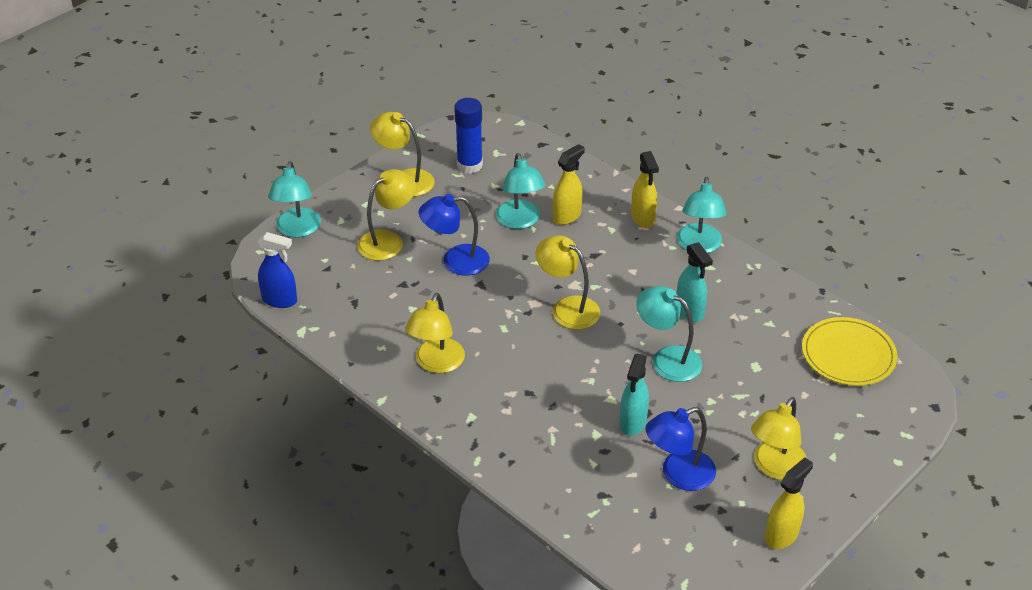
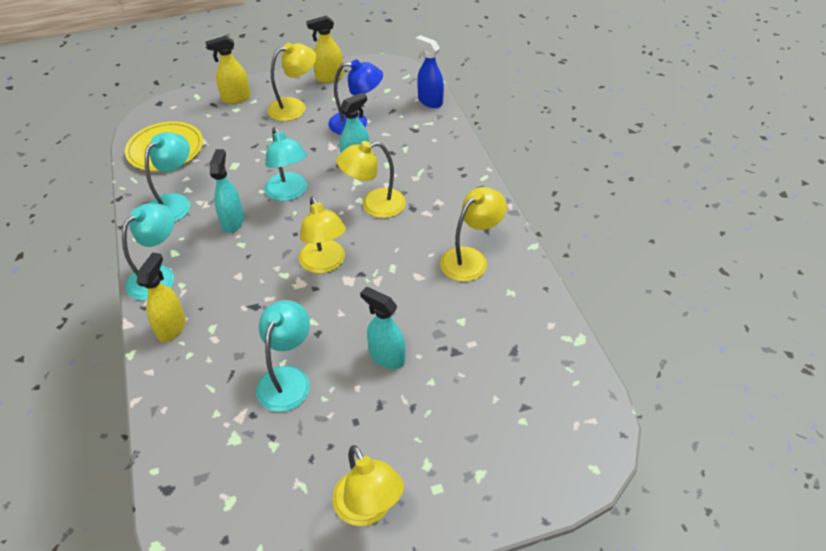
camera: 150 degrees left, 5 degrees up
(280, 300) = (591, 386): blue spray bottle -> blue spray bottle (430, 101)
(297, 230) = (538, 483): turquoise lamp -> turquoise lamp (175, 203)
(388, 240) = (441, 416): yellow lamp -> yellow lamp (374, 205)
(456, 261) = (386, 357): blue lamp -> turquoise spray bottle
(469, 165) = (276, 495): blue glue stick -> none
(567, 216) = (237, 364): yellow spray bottle -> yellow spray bottle (236, 98)

